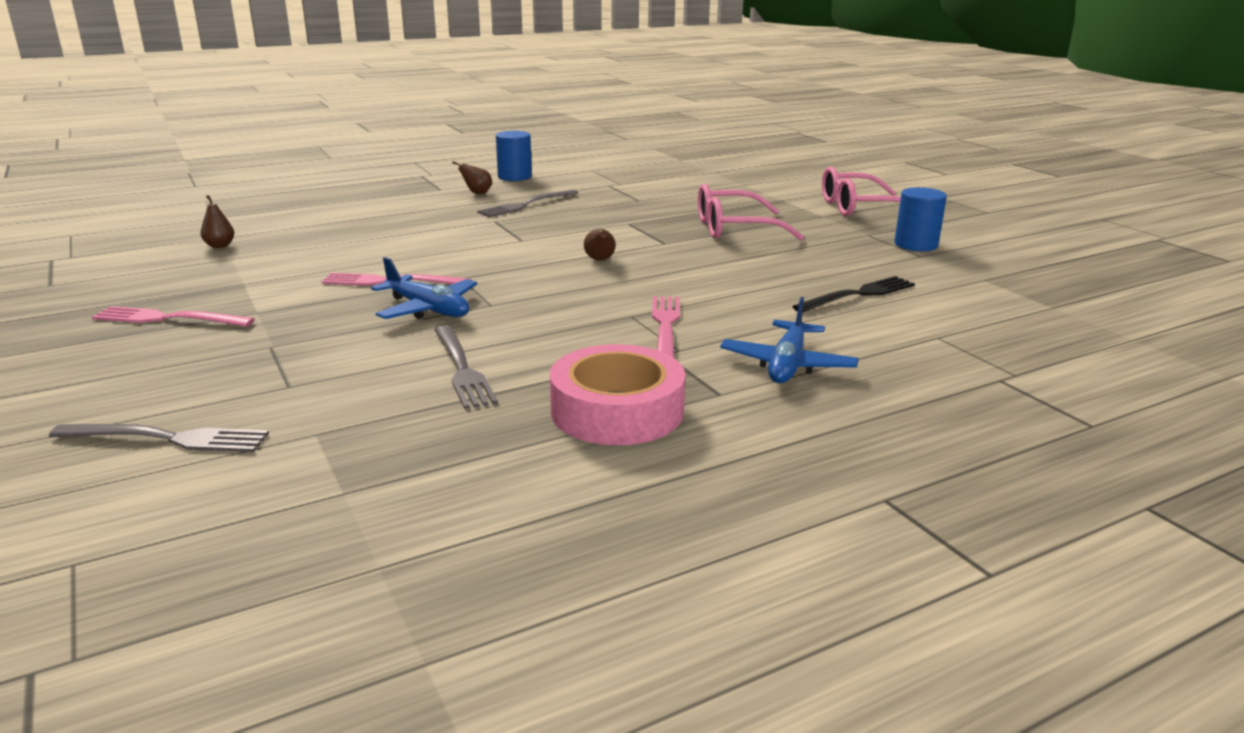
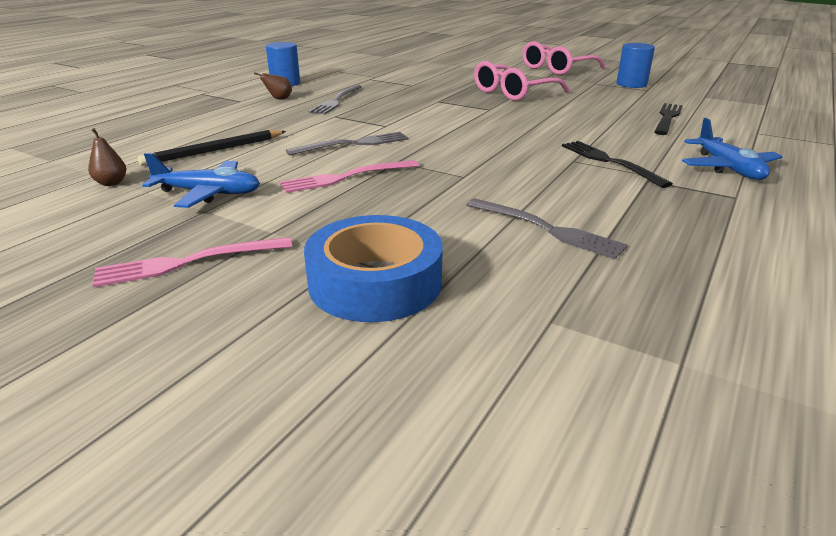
camera: 30 degrees left, 5 degrees up
(168, 438) = (430, 379): grey fork -> grey fork (353, 144)
(253, 368) = (375, 282): none -> blue tape
(335, 234) = (215, 150): none -> black pencil
(428, 309) = (423, 191): blue plane -> blue plane (208, 193)
(600, 260) = (472, 128): brown pear -> none
(617, 411) = (709, 227): pink tape -> none
(665, 326) = (609, 162): pink fork -> black fork

